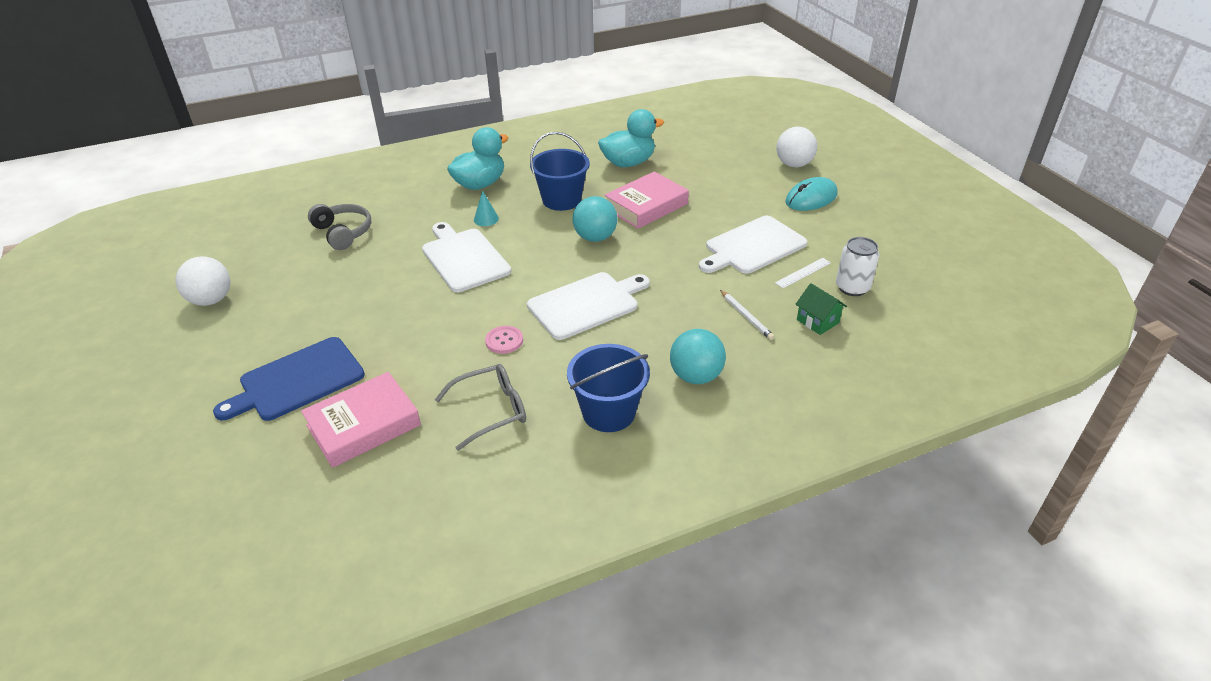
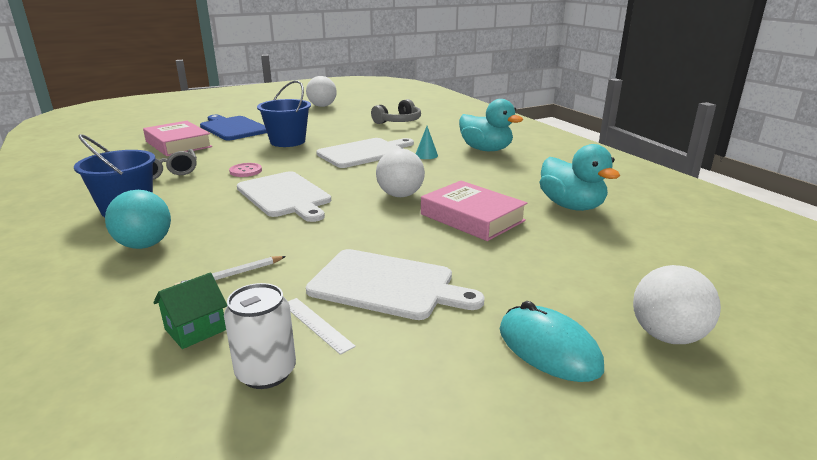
camera: 85 degrees right, 15 degrees down
(561, 200) = (470, 179): blue bucket -> blue bucket (287, 141)
(595, 237) = (400, 195): turquoise ball -> white ball
(753, 246) = (387, 285): white cutting board -> white cutting board turned 150 degrees clockwise

